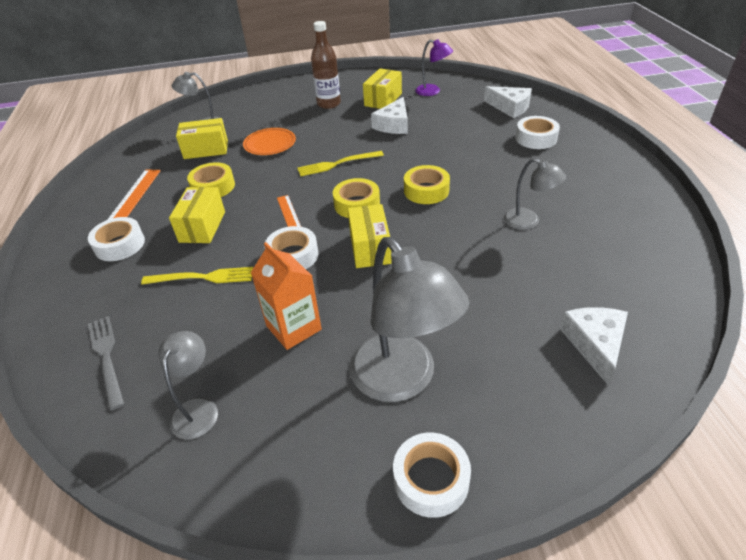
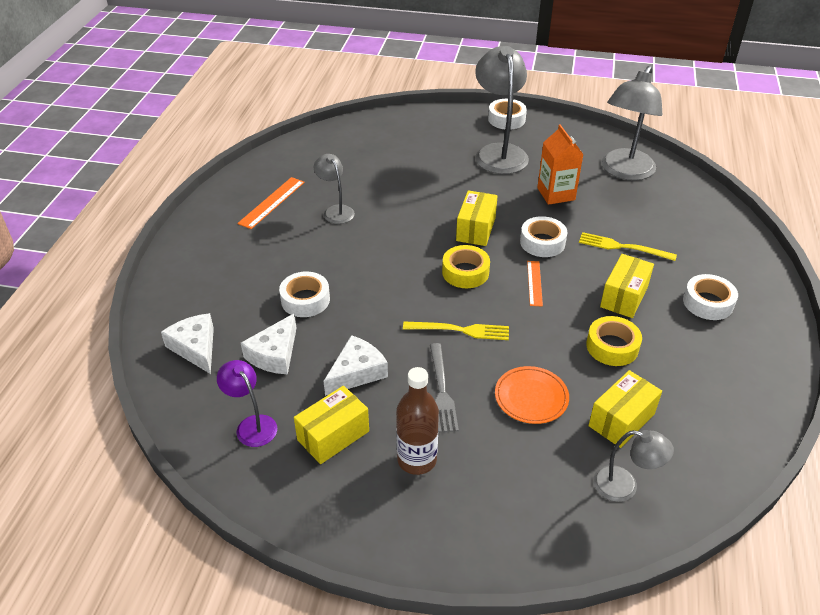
camera: 160 degrees left, 0 degrees up
(107, 357) = (691, 213): grey fork -> grey fork (442, 390)
(134, 195) = (708, 366): orange ruler -> orange ruler (272, 202)
(198, 408) = (624, 171): grey lamp -> grey lamp, size x1.88
(206, 150) = (621, 420): yellow box -> yellow box turned 60 degrees counterclockwise
(426, 190) = (392, 265): yellow tape -> none
(536, 138) = (228, 289): white tape -> white tape (305, 300)
(595, 344) = (378, 138): white cheese -> white cheese (274, 354)

